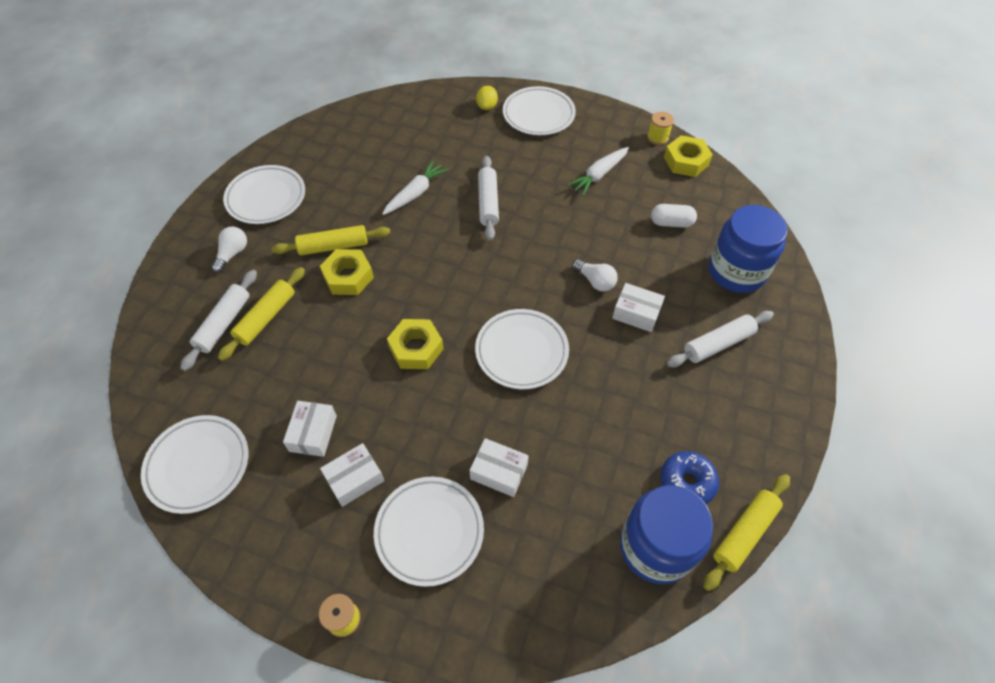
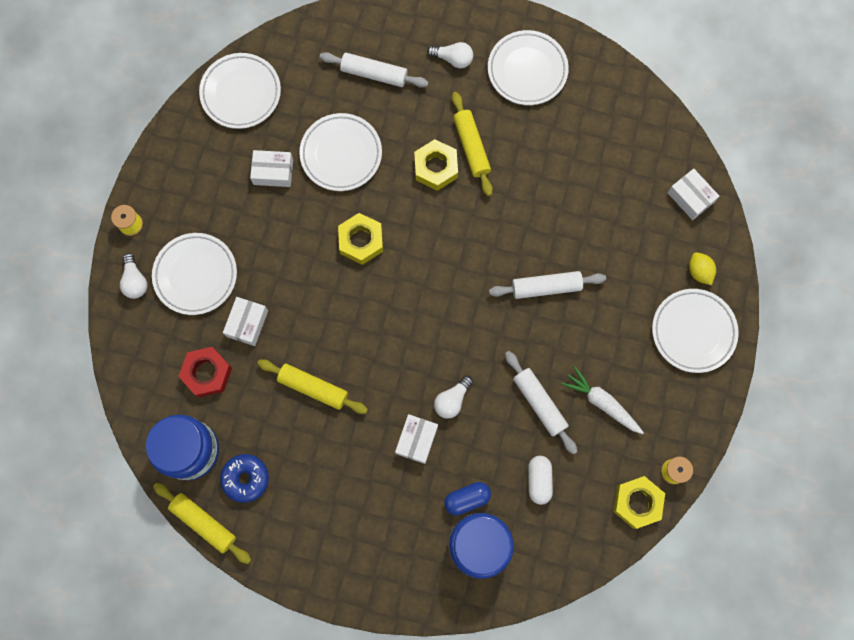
camera: 85 degrees right, 20 degrees up
(266, 318) = (383, 107): yellow rolling pin -> yellow rolling pin (313, 388)
(354, 479) = (235, 212): white box -> white box (690, 197)
(415, 193) = (550, 212): white carrot -> none
(426, 614) = (135, 281): none -> white light bulb
(487, 106) = (699, 271): yellow lemon -> yellow lemon turned 60 degrees clockwise
(521, 351) = (364, 334): white plate -> white plate (341, 154)
(558, 522) = (207, 373): none -> red nut
(693, 277) = (467, 499): none -> blue capsule
(718, 344) = (387, 518): white rolling pin -> white rolling pin (539, 403)

